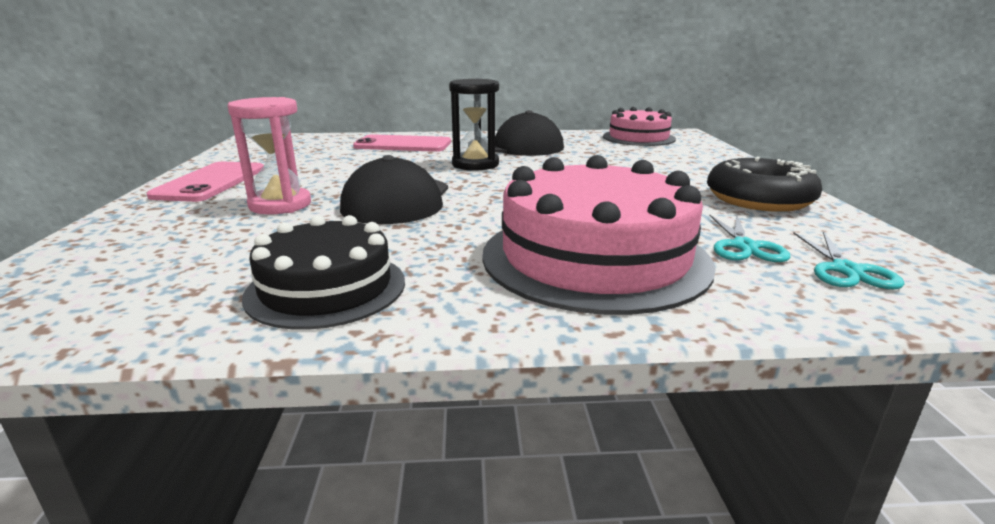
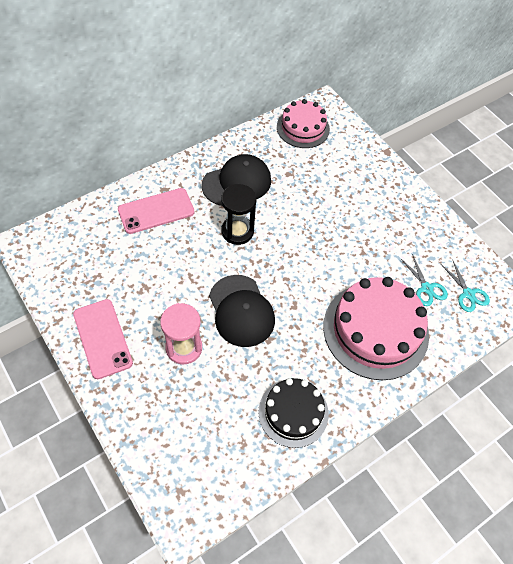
camera: 35 degrees left, 35 degrees up
(759, 199) = (413, 223): black donut -> none

